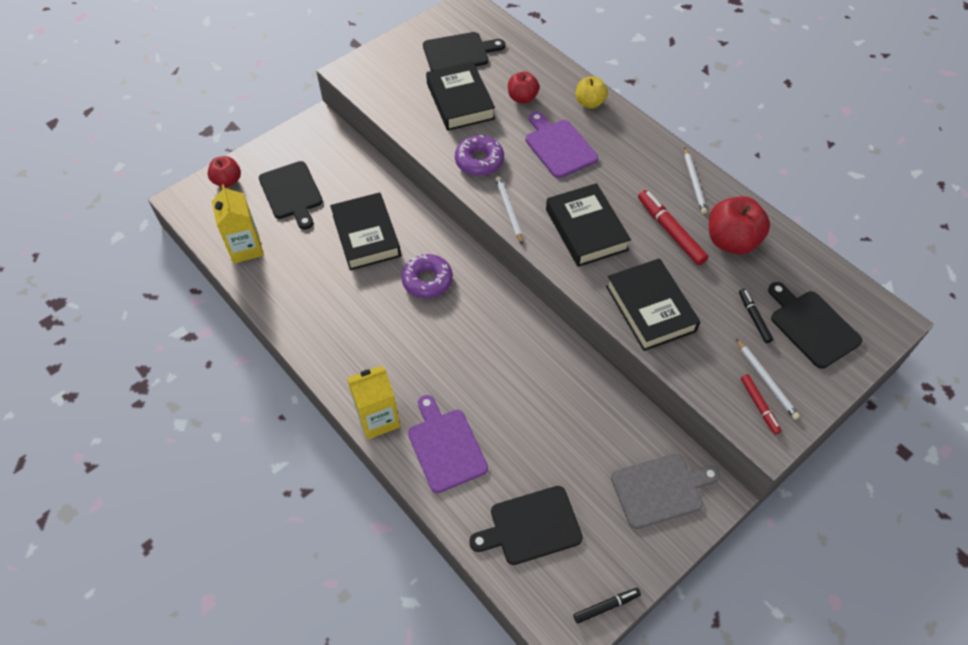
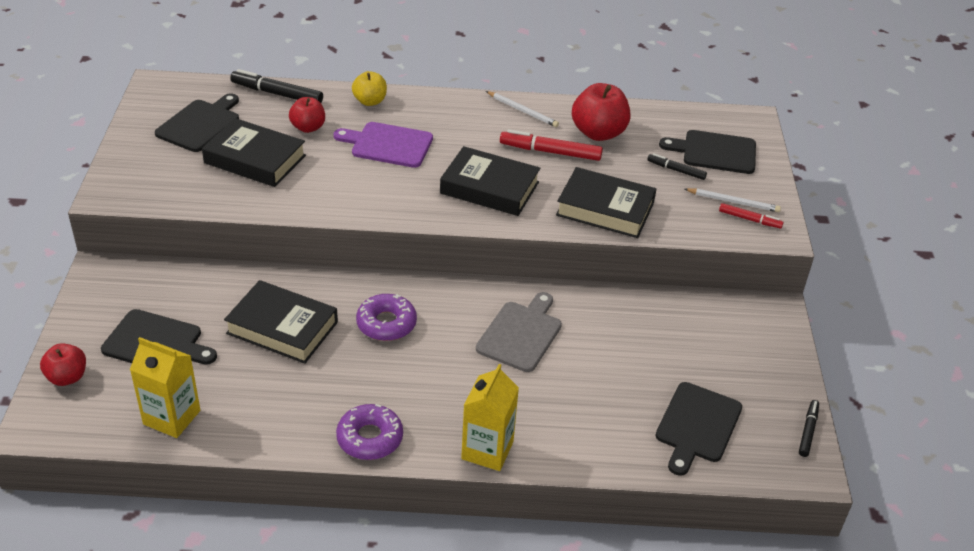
camera: 50 degrees left, 15 degrees down
(445, 446) = (566, 426): purple cutting board -> none
(479, 161) = (336, 192): purple donut -> purple donut (370, 438)
(508, 210) = (411, 212): white pencil -> none
(534, 58) = (277, 94): none -> black marker
(661, 489) = (742, 333): grey cutting board -> grey cutting board (521, 334)

